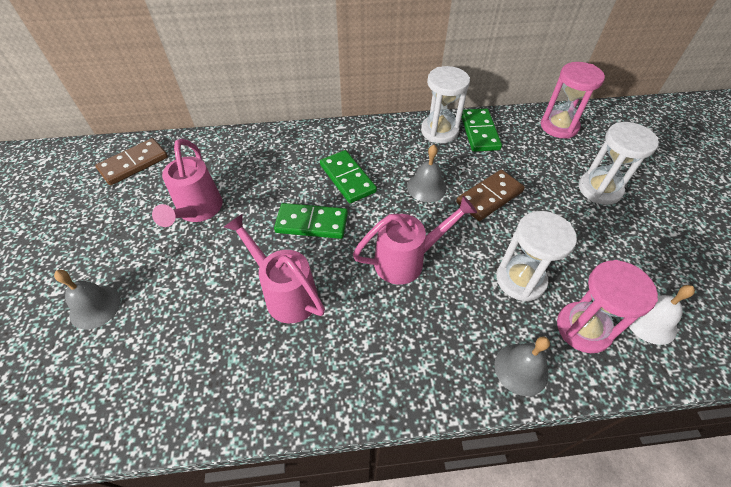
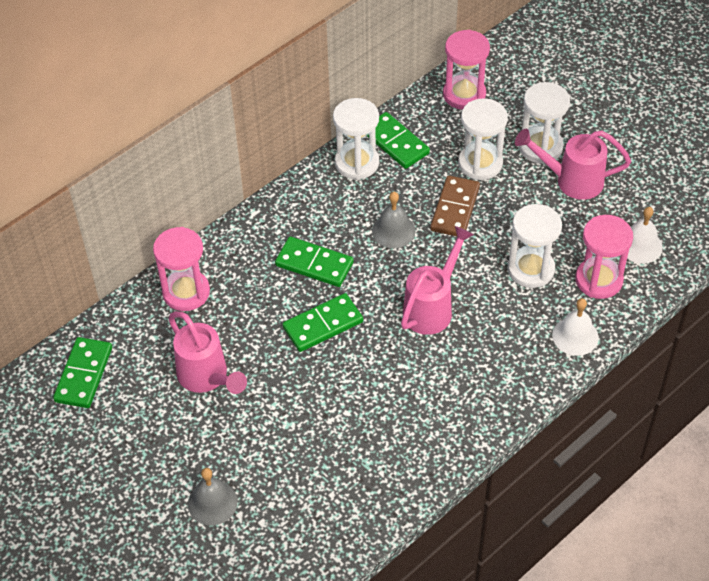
camera: 35 degrees left, 0 degrees up
(133, 163) = (83, 374): brown domino -> green domino
(247, 150) = (186, 292): none -> pink hourglass
(285, 293) = (358, 393): pink watering can -> pink watering can (571, 181)
(521, 369) = (575, 336): grey bell -> white bell
(536, 176) = (480, 163): none -> white hourglass

